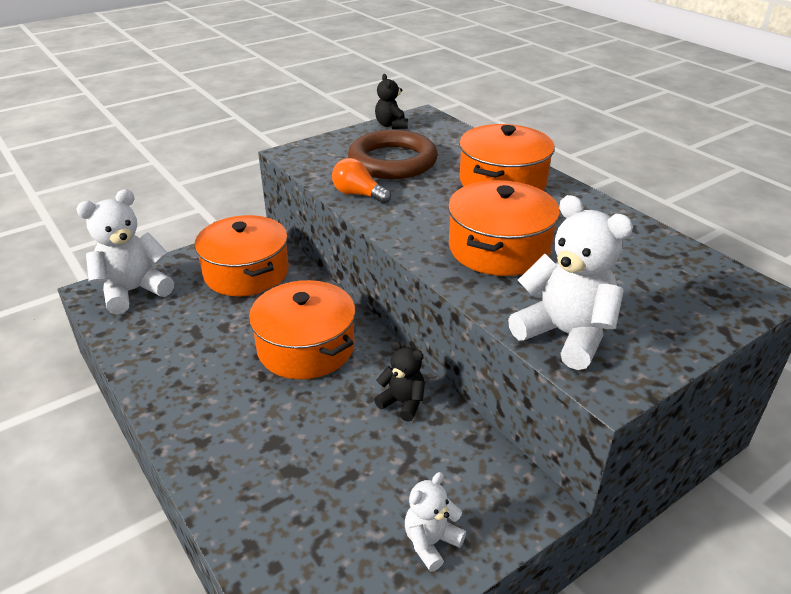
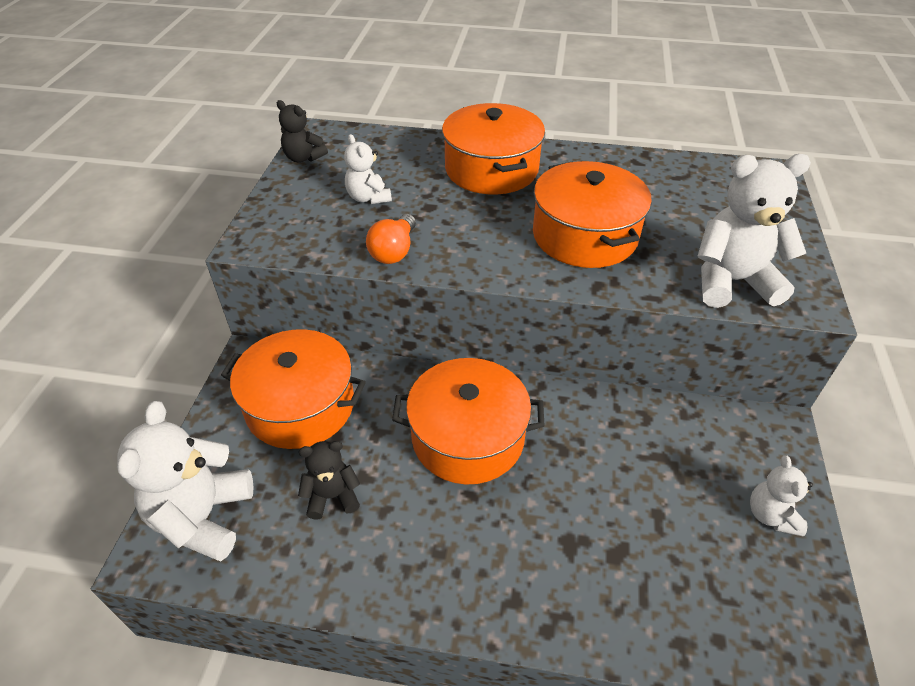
camera: 45 degrees left, 10 degrees up
(358, 194) = (394, 251): orange light bulb -> orange light bulb turned 60 degrees counterclockwise
(392, 161) = (368, 198): brown ring -> white teddy bear
(402, 403) = (606, 424): black teddy bear -> black teddy bear (332, 496)

